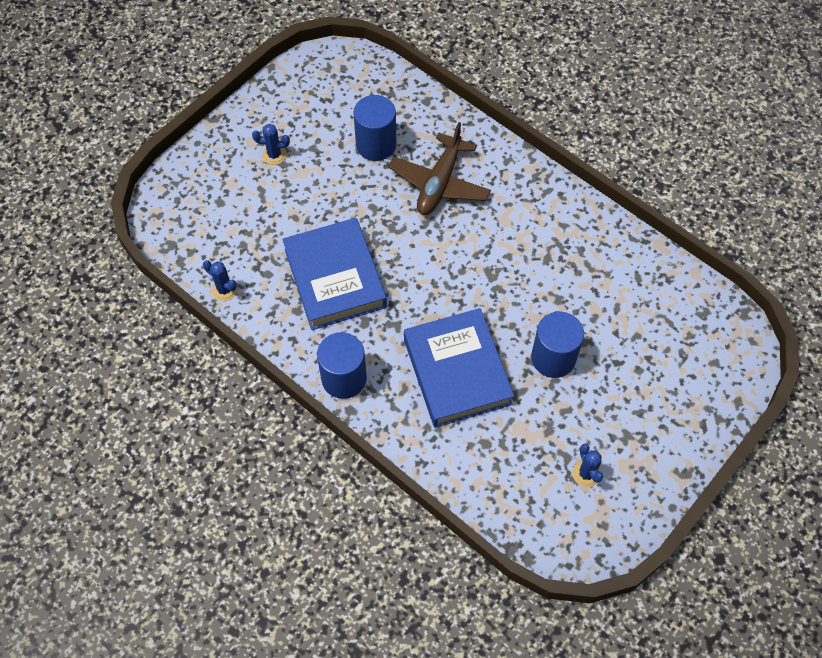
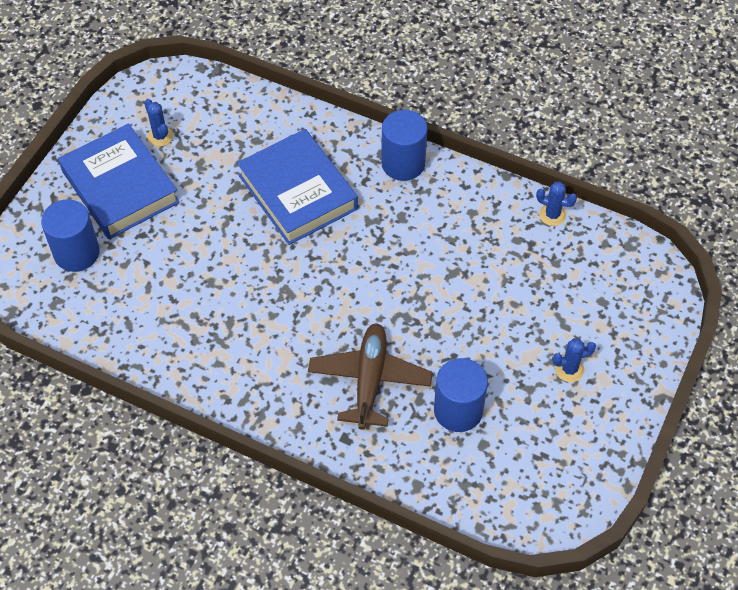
camera: 165 degrees right, 5 degrees down
(335, 278) = (447, 250): blue book -> blue book (120, 187)
(553, 358) = (206, 225): blue cylinder -> blue cylinder (76, 253)

